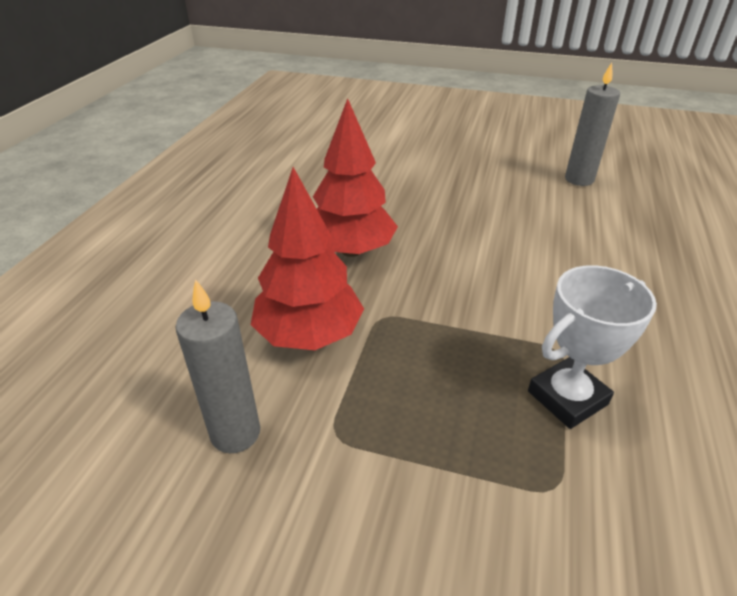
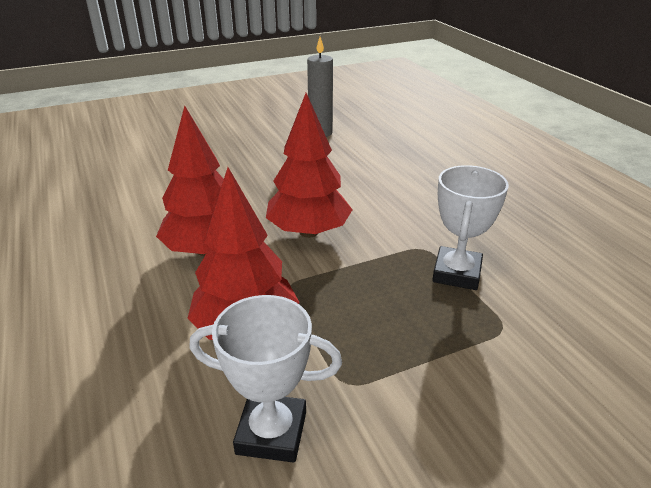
camera: 40 degrees left, 5 degrees down
(235, 433) = (271, 432): grey candle -> white trophy
(456, 275) = (309, 232): none -> red tree

